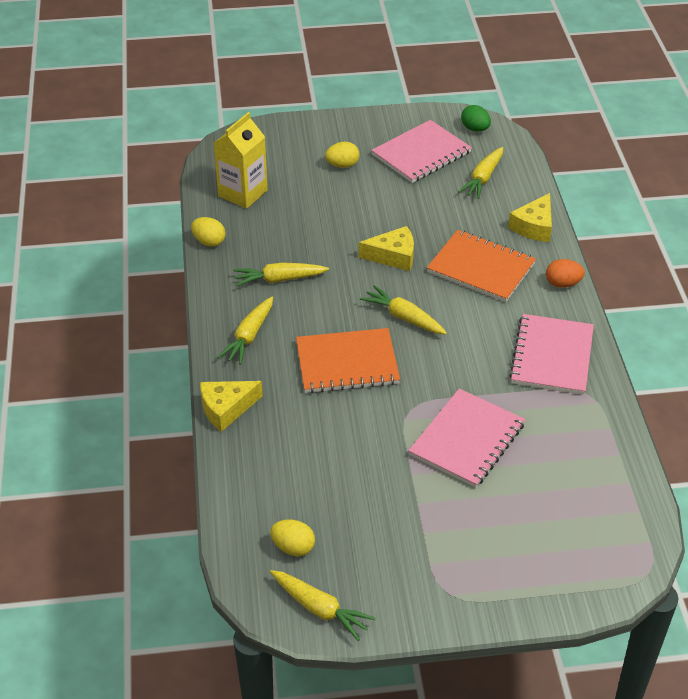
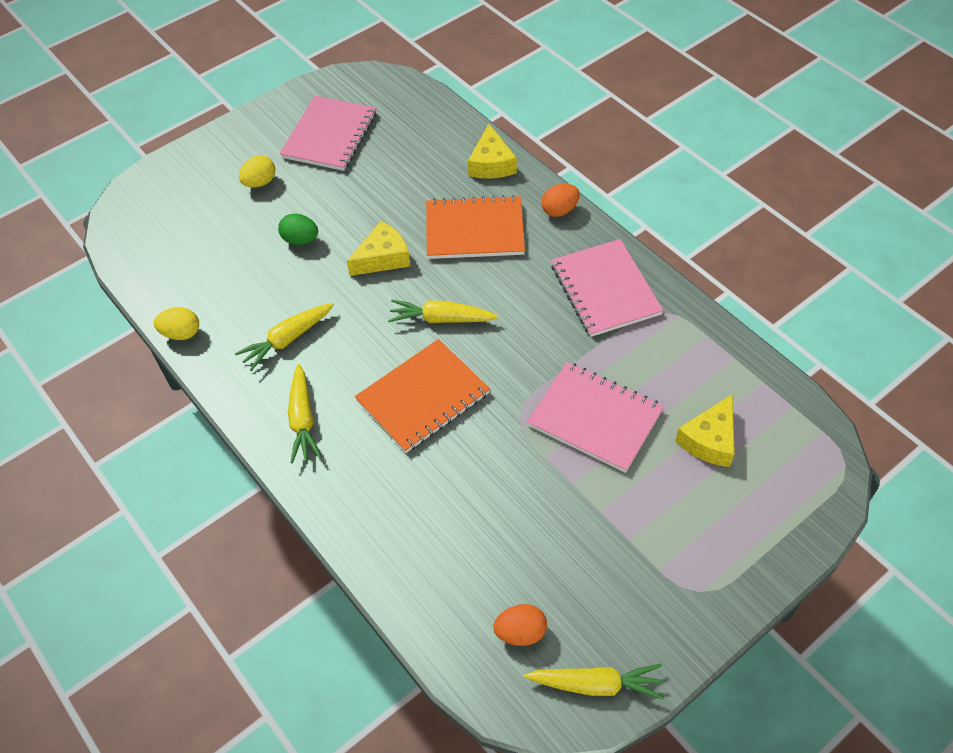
camera: 30 degrees left, 10 degrees up
(226, 408) = (339, 515): yellow cheese -> yellow cheese (709, 440)
(243, 193) = (178, 261): yellow carton -> none
(293, 547) = (520, 632): yellow egg -> orange egg
(467, 440) = (595, 418): pink notebook -> pink notebook turned 60 degrees counterclockwise
(475, 129) = (362, 87): green egg -> green egg (300, 240)
(483, 178) = (408, 135): yellow carrot -> none

